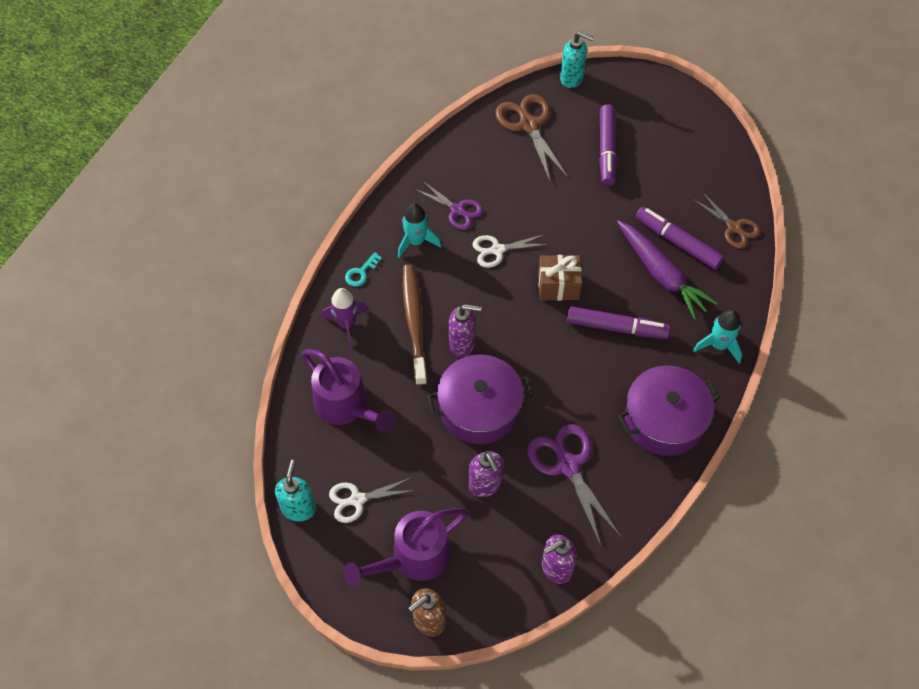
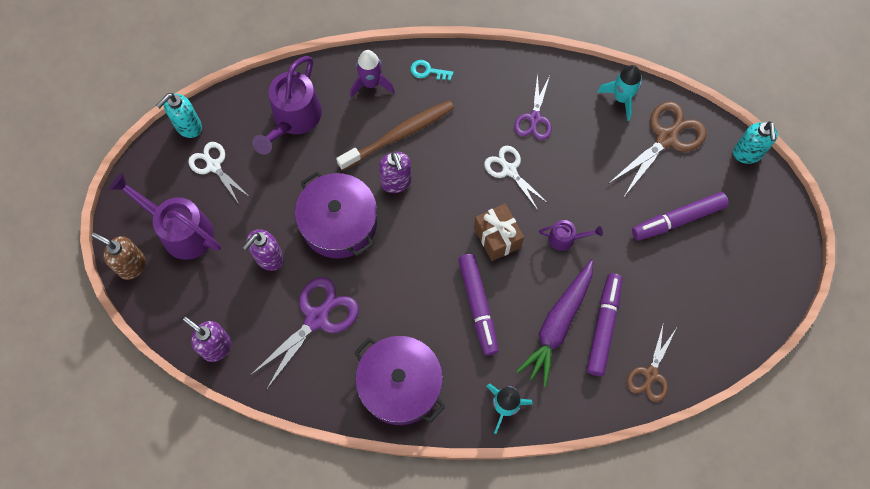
camera: 65 degrees right, 10 degrees up
(299, 508) = (188, 127): turquoise soap dispenser -> turquoise soap dispenser turned 150 degrees clockwise
(416, 241) = (482, 100): turquoise rocket -> turquoise rocket (621, 98)
(585, 235) = (566, 239): none -> purple watering can

